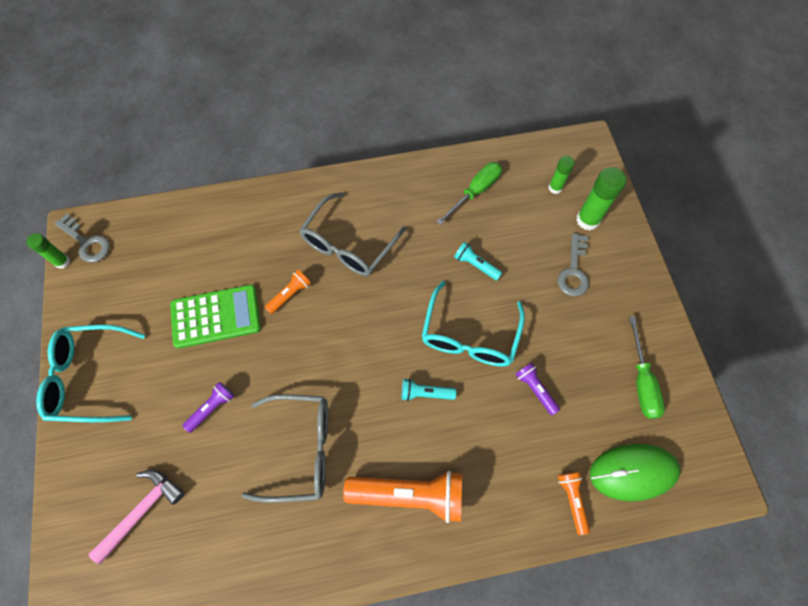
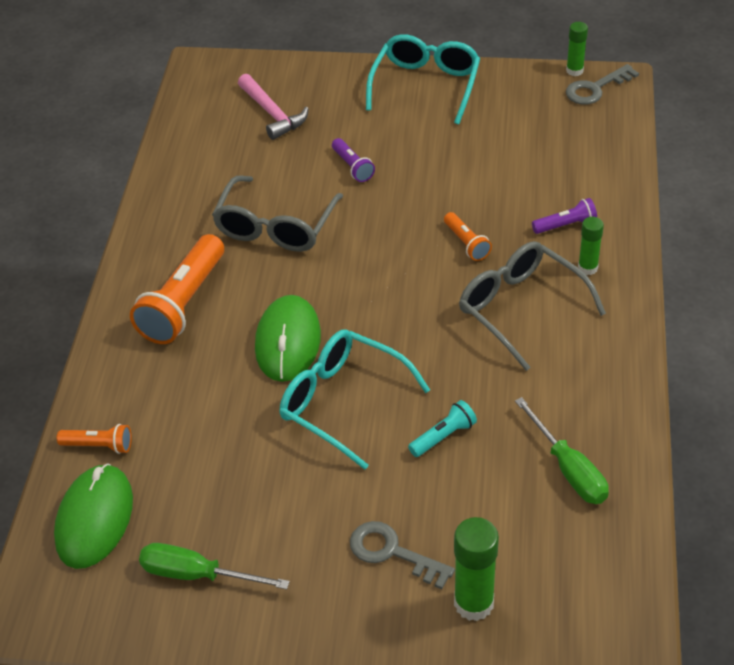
camera: 110 degrees right, 20 degrees down
(216, 316) = (461, 179): green calculator -> none
(425, 393) = (288, 342): turquoise flashlight -> green mouse
(535, 389) = (242, 450): purple flashlight -> purple flashlight (565, 225)
(555, 188) = (548, 578): green glue stick -> green glue stick (587, 268)

